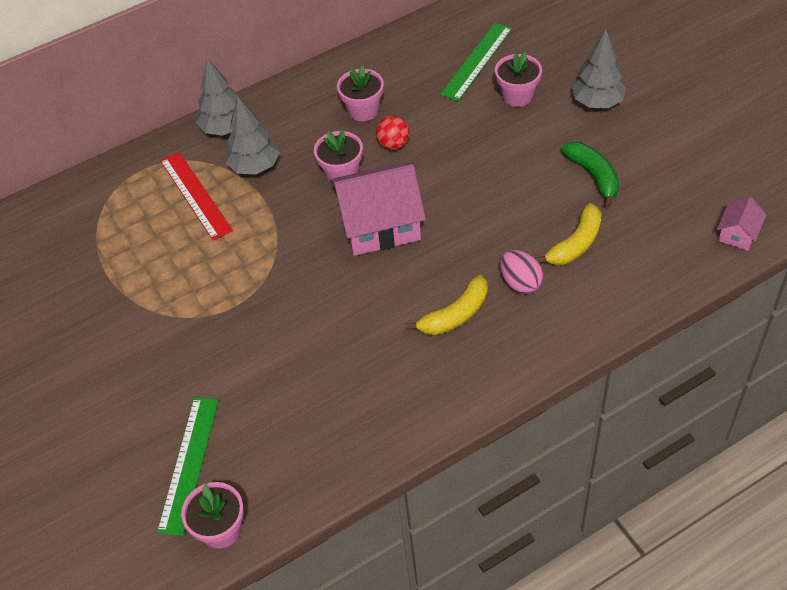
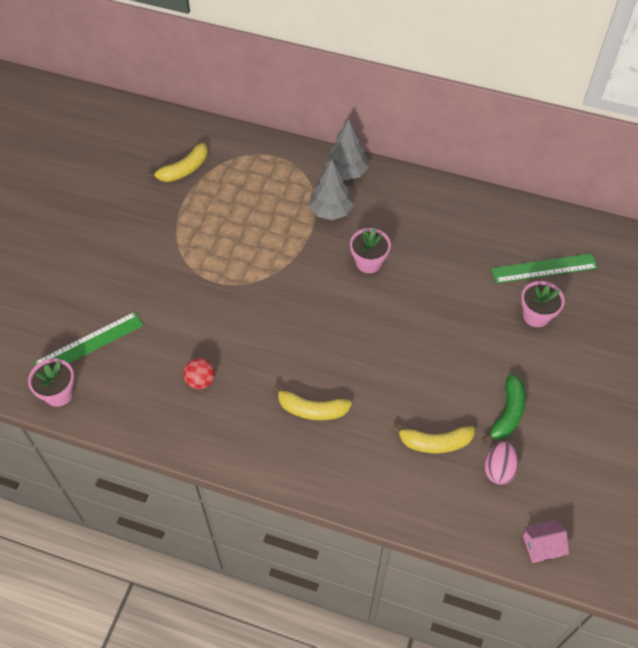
camera: 45 degrees right, 5 degrees up
(70, 251) = (184, 170): none -> yellow banana
(195, 195) = (280, 198): red ruler -> none
(363, 110) = (433, 234): pink flower pot -> none
(380, 225) = (346, 314): pink house -> none
(393, 144) = (421, 273): red ball -> red ball (200, 381)
(520, 283) = (371, 430): pink egg -> pink egg (498, 469)
(597, 102) = (580, 370): grey tree -> none

